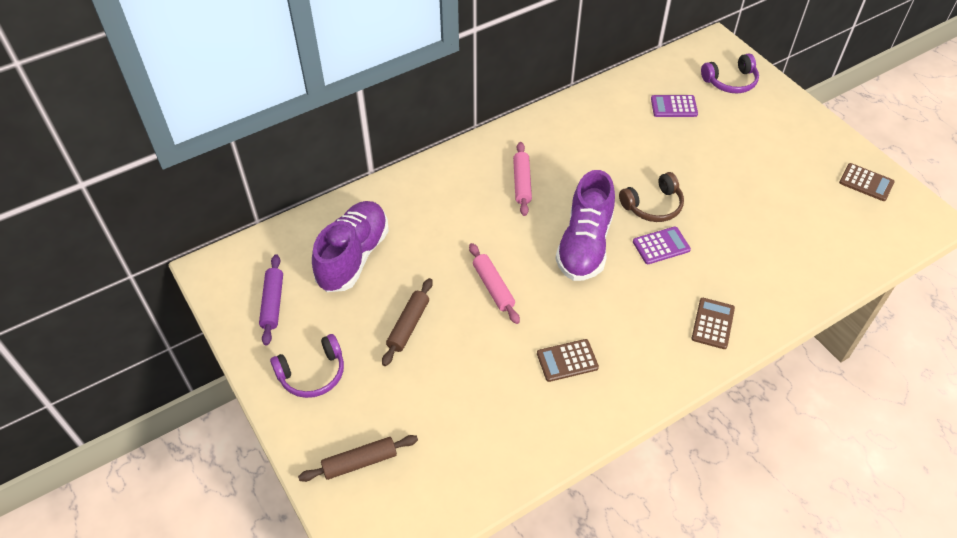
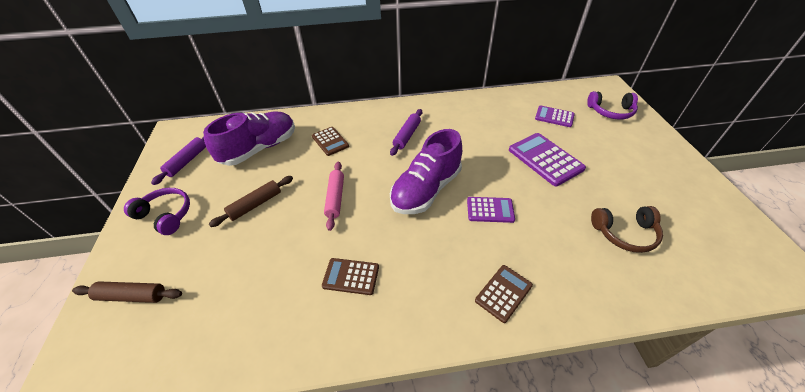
camera: 25 degrees right, 5 degrees down
(312, 373) = (166, 215): purple headphones -> purple headphones turned 150 degrees counterclockwise
(522, 183) = (407, 135): pink rolling pin -> purple rolling pin
(653, 205) = (500, 178): brown headphones -> brown headphones (625, 233)
(688, 167) = (545, 159): none -> purple calculator
(866, 182) = (719, 216): brown calculator -> brown calculator (330, 141)

